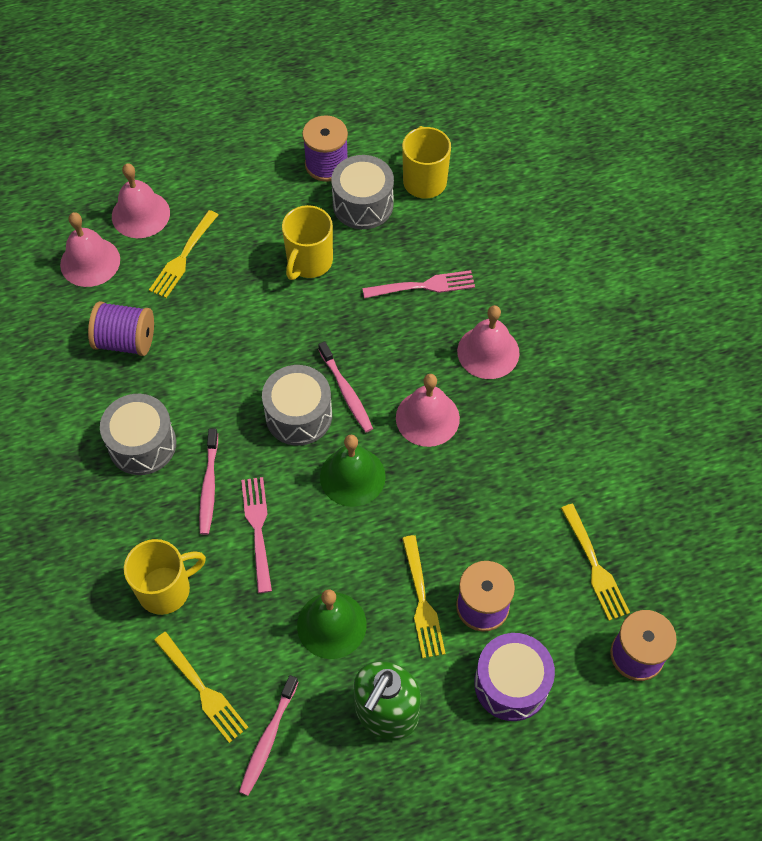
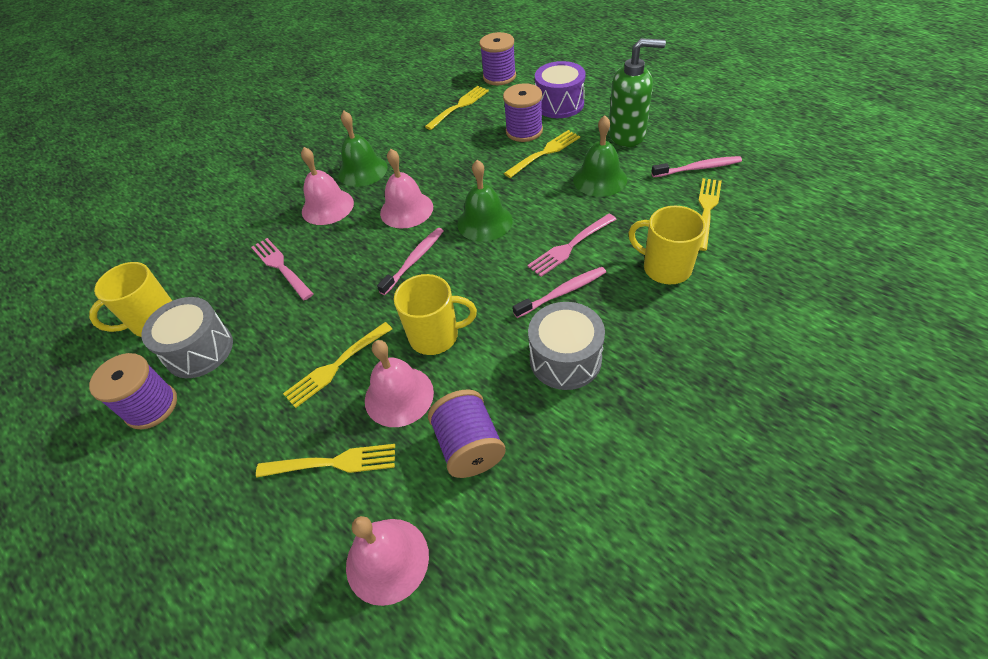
camera: 115 degrees left, 10 degrees down
(140, 214) = (289, 551): pink bell -> pink bell (399, 396)
(269, 289) = (337, 365): none -> yellow fork
(298, 415) = (456, 275): grey drum -> none
(309, 262) = (289, 353): yellow mug -> yellow mug (435, 336)
(530, 406) = (362, 170): none -> green bell

